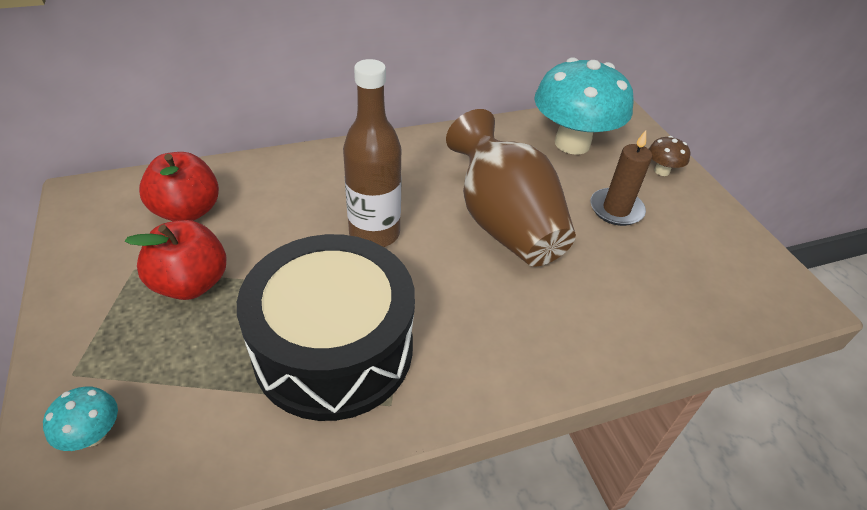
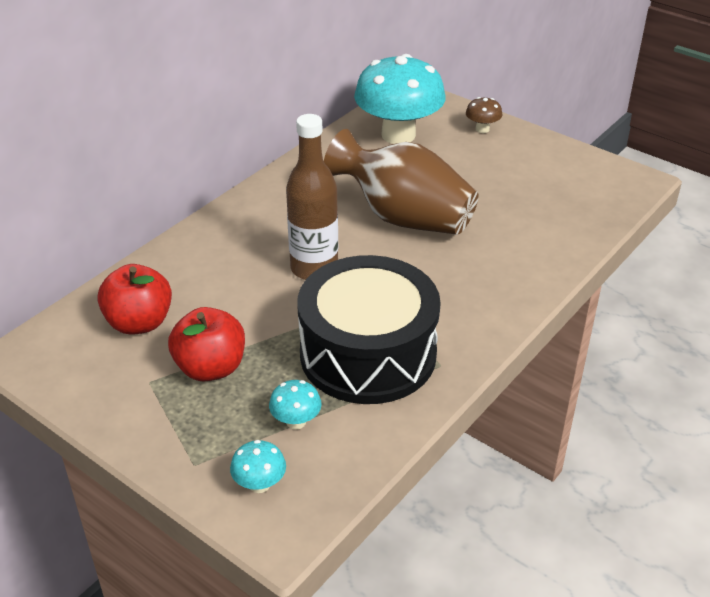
camera: 30 degrees left, 5 degrees down
(196, 384) = (296, 422): none -> turquoise mushroom
(616, 209) = (474, 172): brown candle -> none

